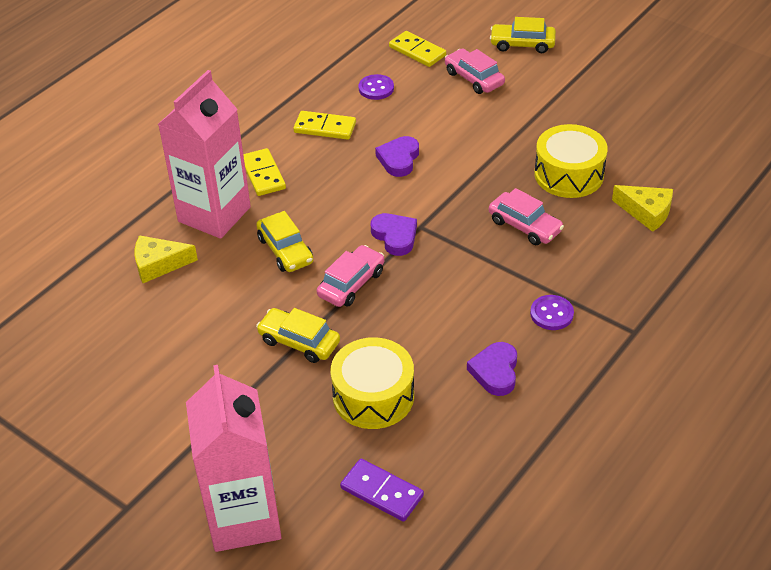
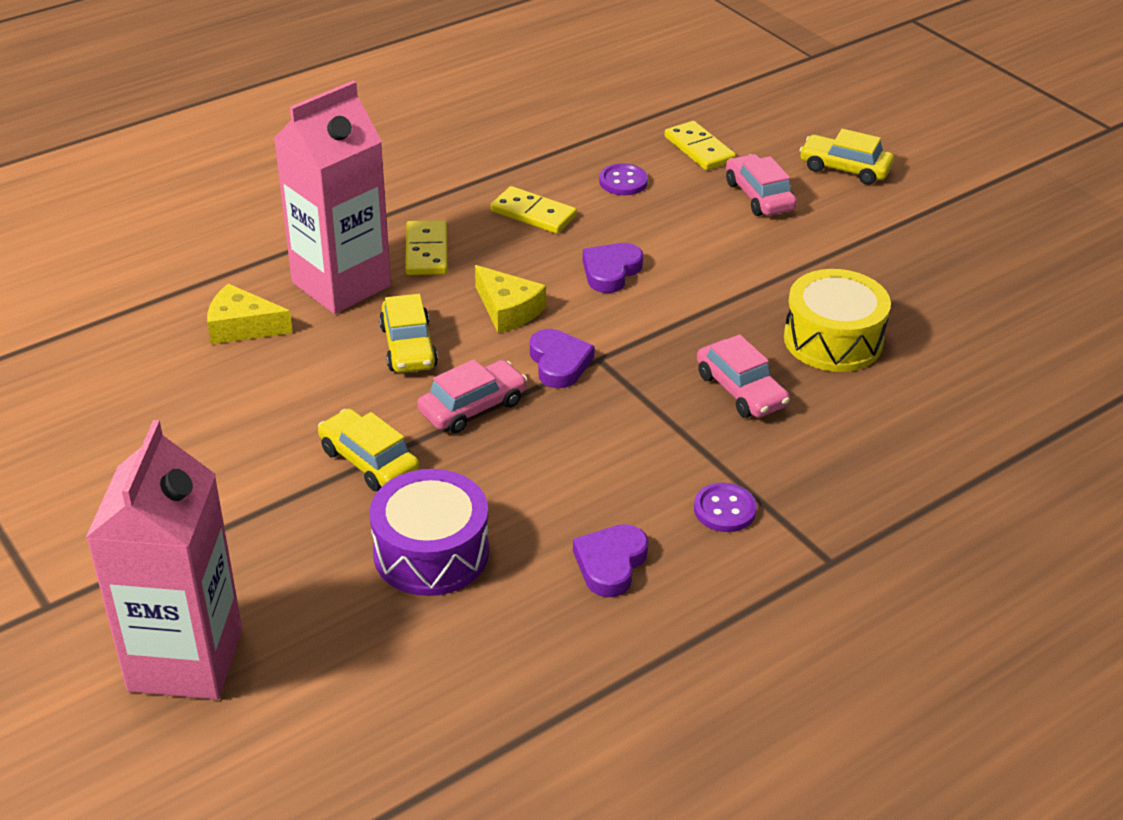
camera: 15 degrees right, 5 degrees down
(373, 396) = (431, 552): yellow drum -> purple drum
(381, 492) = (380, 677): purple domino -> none
(646, 212) = (921, 412): yellow cheese -> yellow cheese (508, 310)

